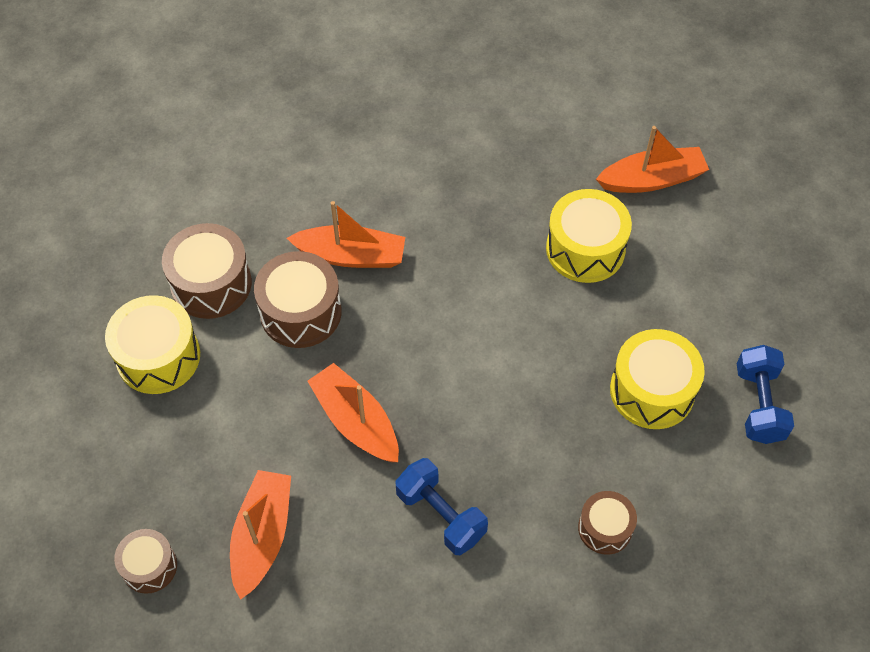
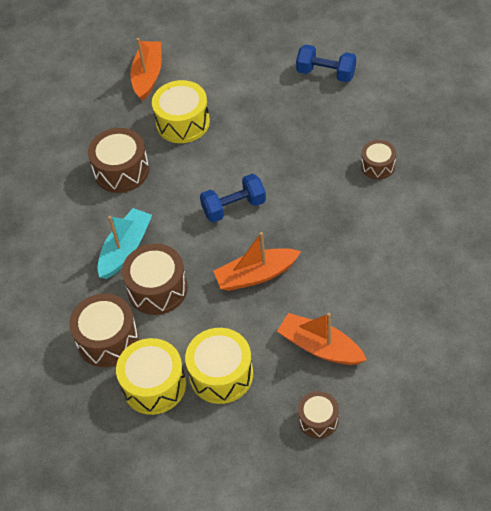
camera: 65 degrees left, 5 degrees down
(351, 255) = (125, 249): orange boat -> turquoise boat
(441, 515) = (340, 245): blue dumbbell -> blue dumbbell (234, 207)
(475, 207) = (121, 171): none -> brown drum
(652, 391) = (297, 118): yellow drum -> yellow drum (221, 375)

